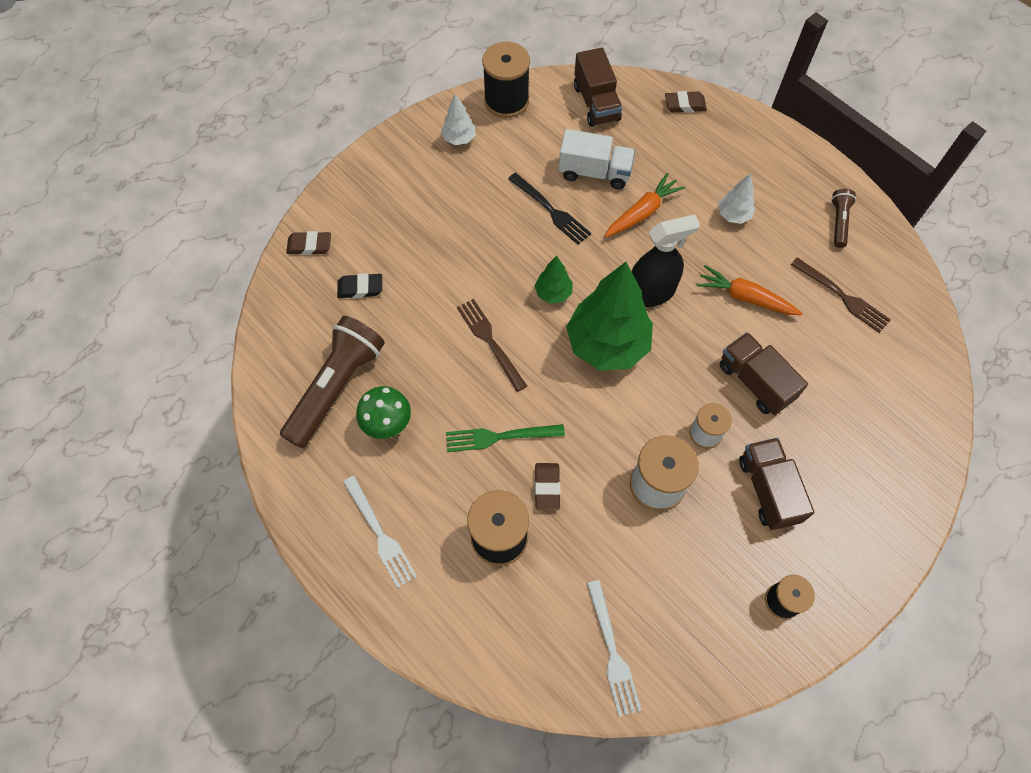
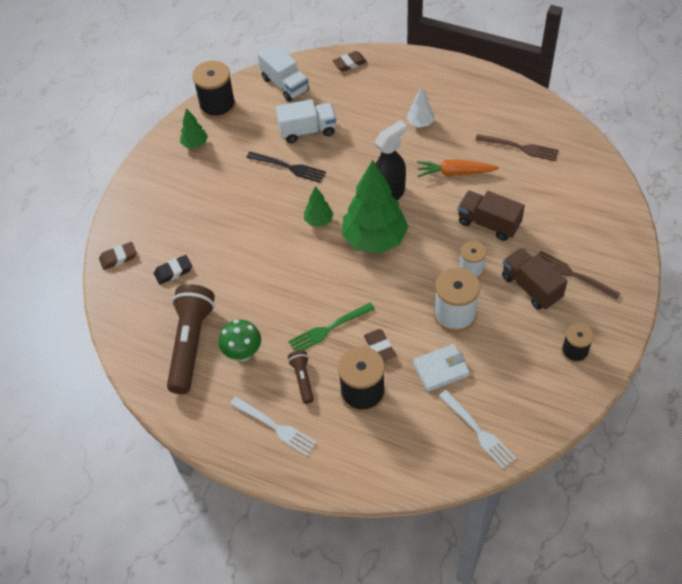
camera: 20 degrees left, 10 degrees down
(459, 139) = (195, 144): white tree -> green tree
(490, 342) = (289, 270): brown fork -> brown fork (573, 275)
(596, 103) = (285, 84): brown truck -> white truck
(606, 549) = (441, 369): none -> white wallet
(642, 212) = (355, 144): orange carrot -> none
(838, 222) = (494, 101): brown flashlight -> brown flashlight (302, 379)

